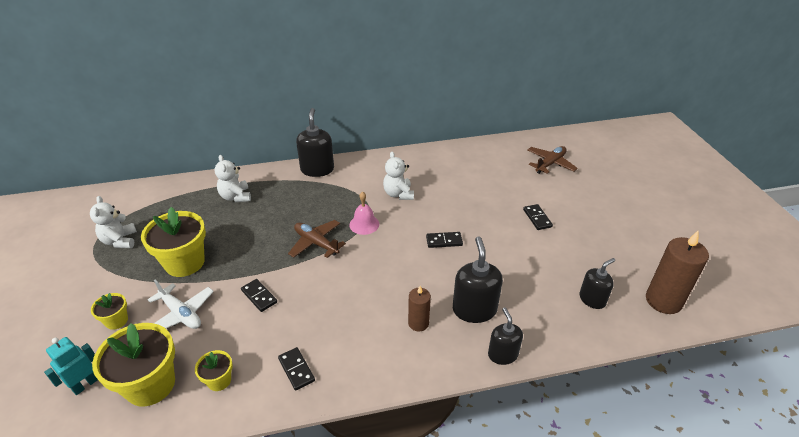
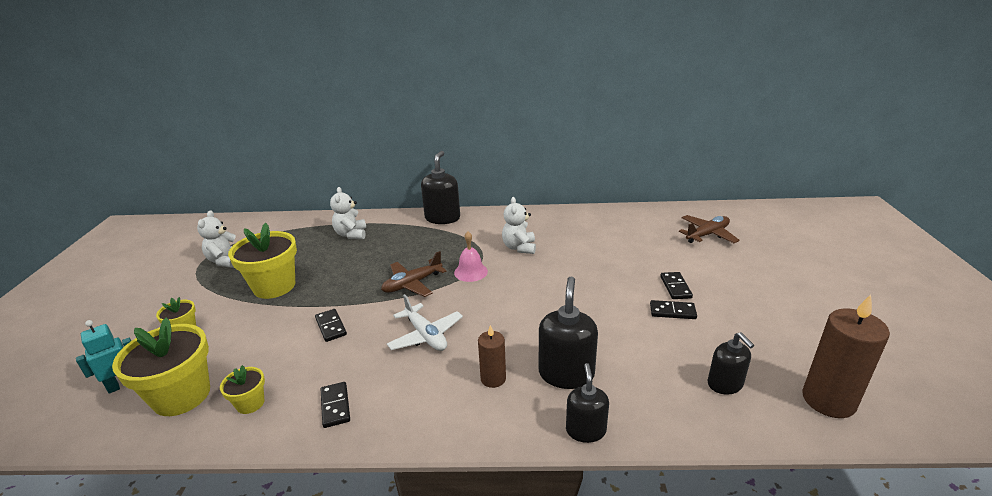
camera: 15 degrees right, 10 degrees down
(181, 314) = (246, 332): white plane -> white plane (426, 335)
(316, 243) = (412, 284): brown plane -> brown plane turned 90 degrees counterclockwise
(444, 241) = (554, 298): black domino -> black domino (672, 311)
(592, 299) = (725, 384): black soap dispenser -> black soap dispenser turned 90 degrees clockwise

